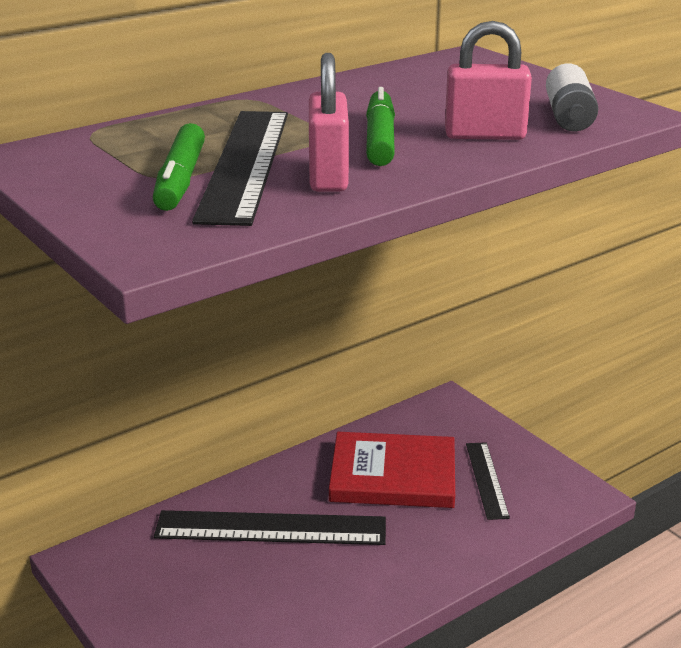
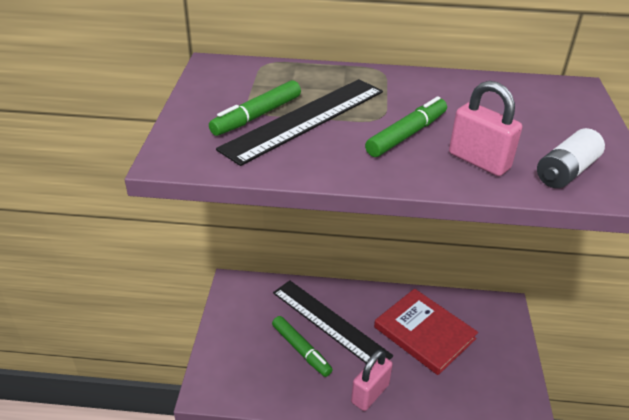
camera: 40 degrees right, 10 degrees up
(267, 578) = (301, 350): none -> green marker
(328, 177) = (332, 150): pink padlock -> pink padlock (370, 393)
(486, 480) = (476, 370): black ruler -> none

